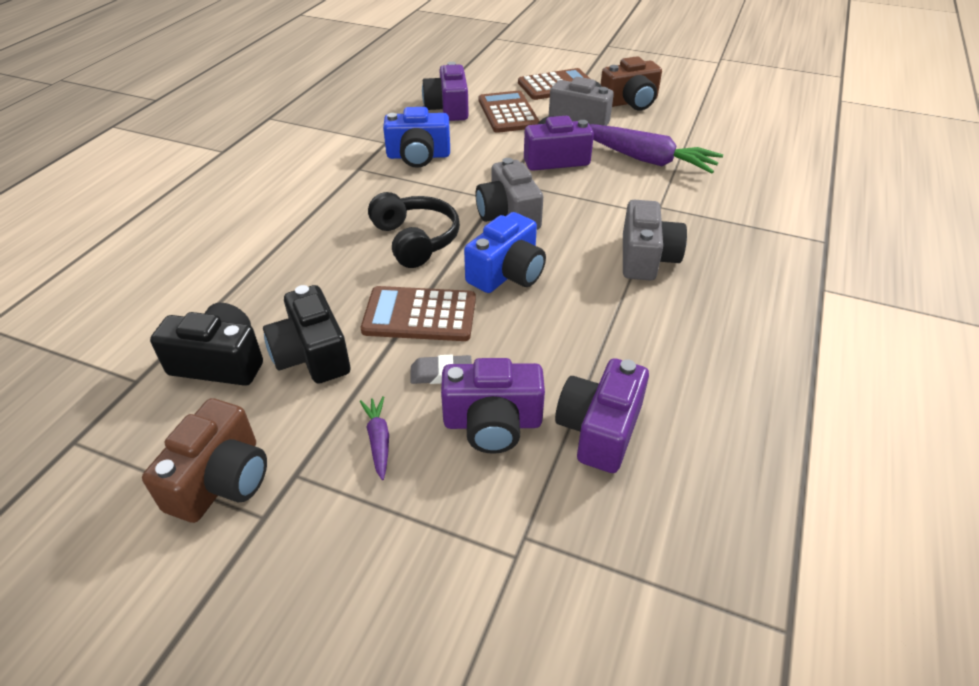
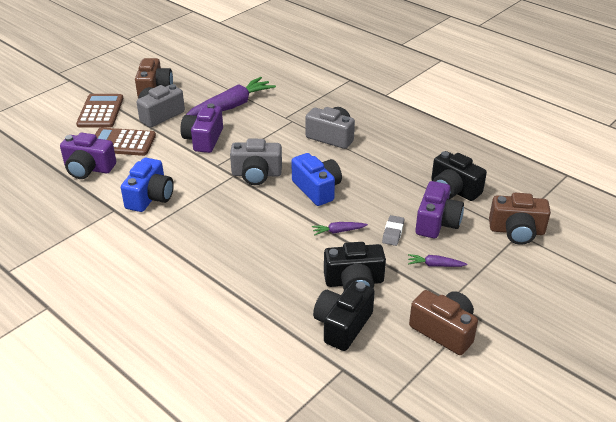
camera: 70 degrees left, 5 degrees down
(415, 240) = (259, 219): black headphones -> none
(420, 315) = (338, 231): brown calculator -> purple carrot
(523, 551) = (516, 231): none -> brown camera
(599, 429) = (453, 190): purple camera -> black camera

